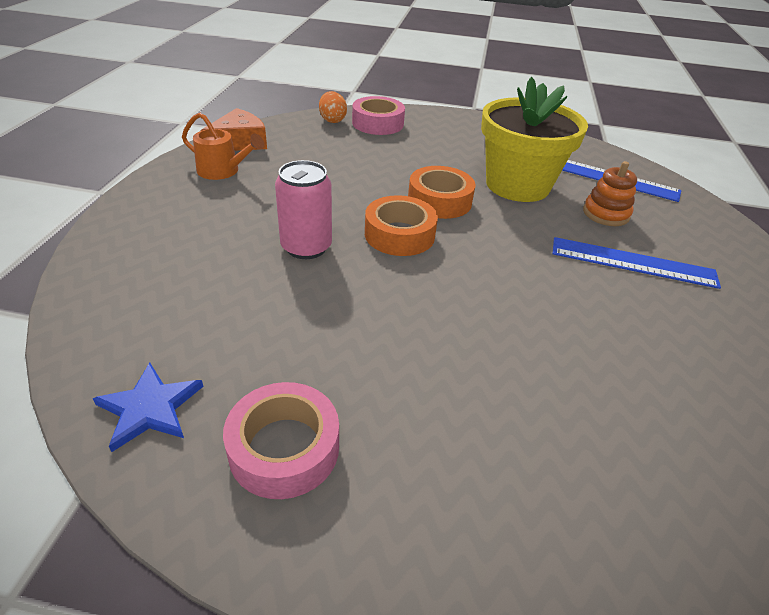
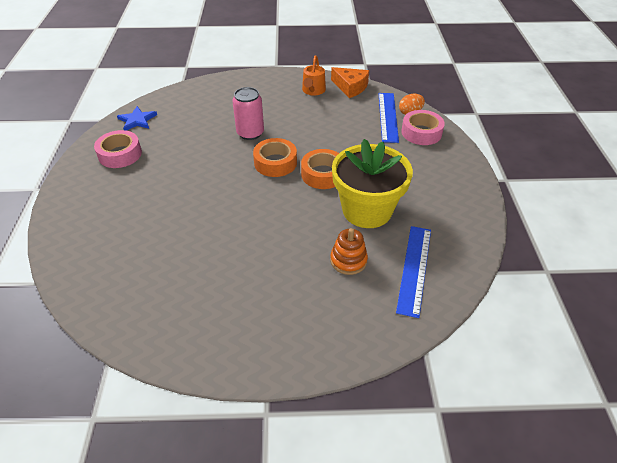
camera: 80 degrees right, 5 degrees up
(633, 262) = (285, 271): blue ruler -> blue ruler (388, 117)

